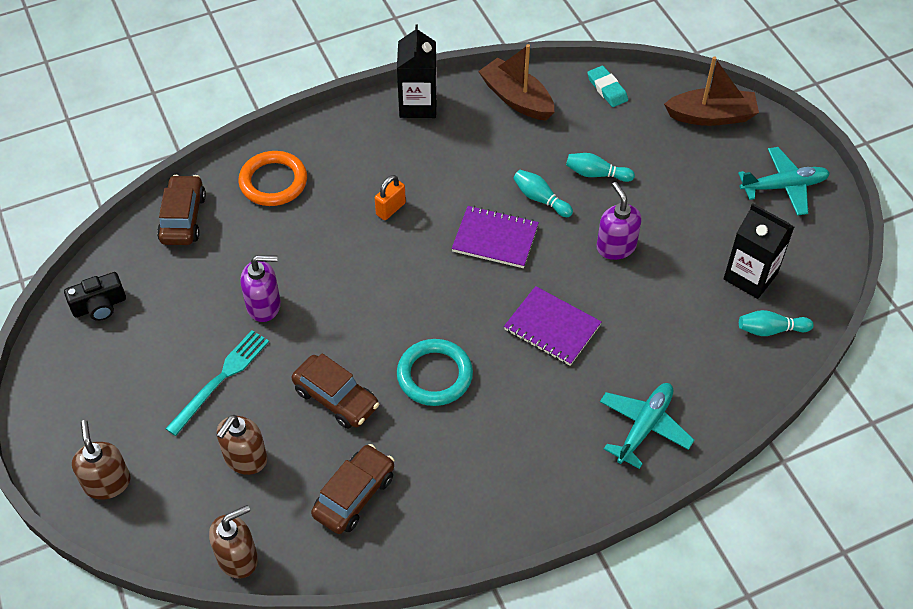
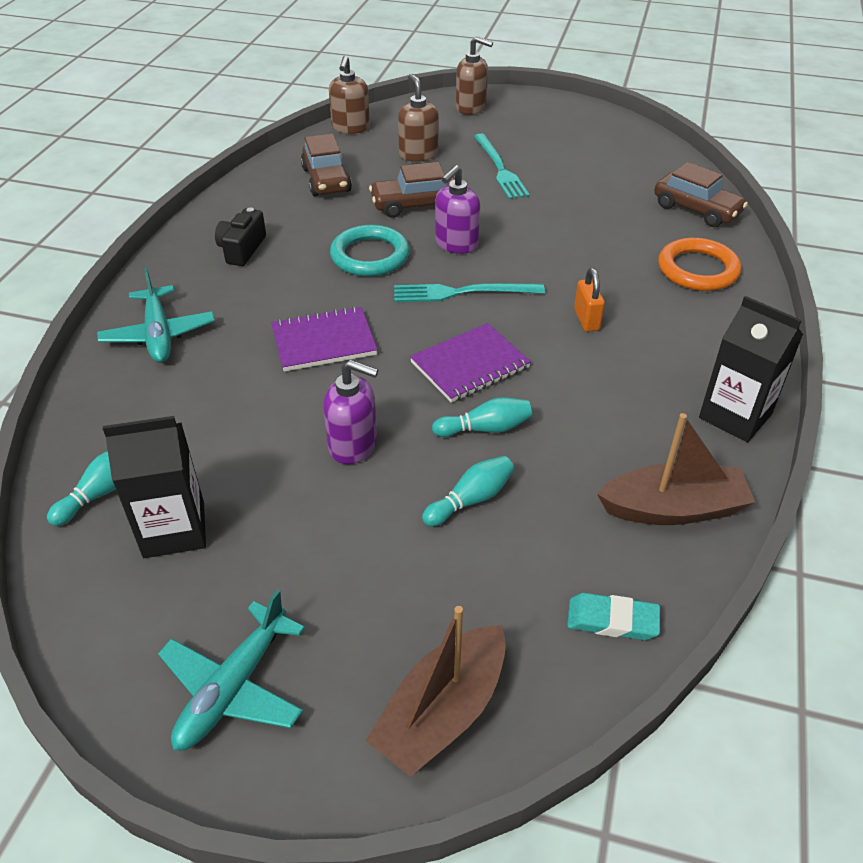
camera: 130 degrees right, 10 degrees down
(99, 306) = (634, 148): black camera -> black camera (242, 249)
(264, 305) = (548, 210): purple soap dispenser -> purple soap dispenser (456, 244)
(425, 290) = (462, 292): none -> turquoise fork

